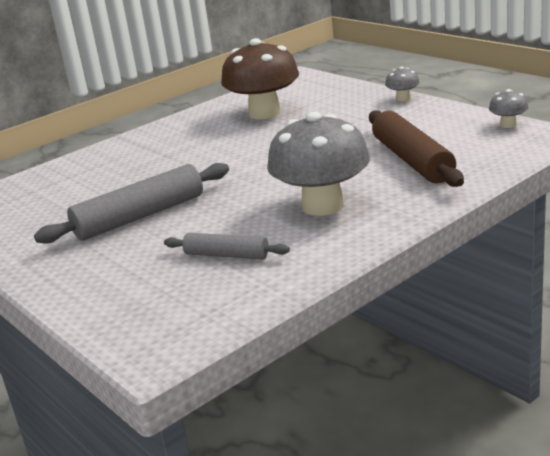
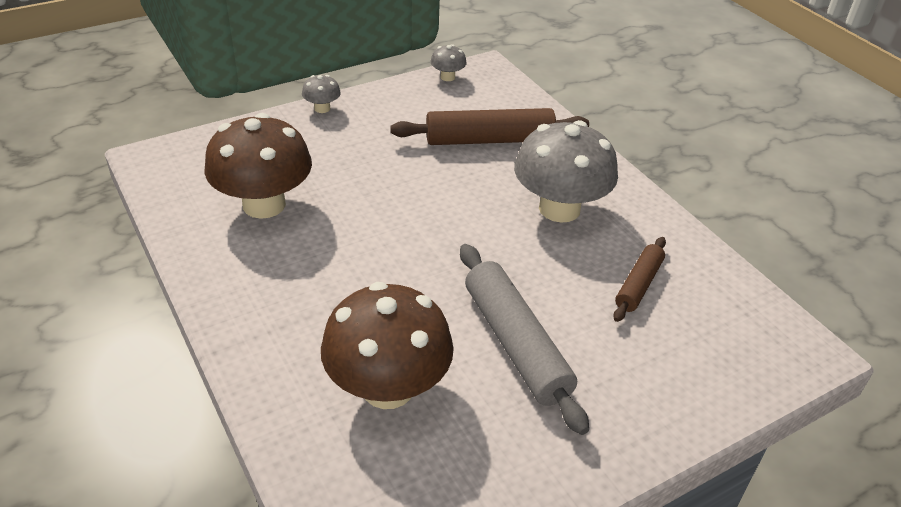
camera: 85 degrees left, 15 degrees up
(92, 185) = (388, 387): none -> brown mushroom
(226, 255) = (638, 285): grey rolling pin -> brown rolling pin

